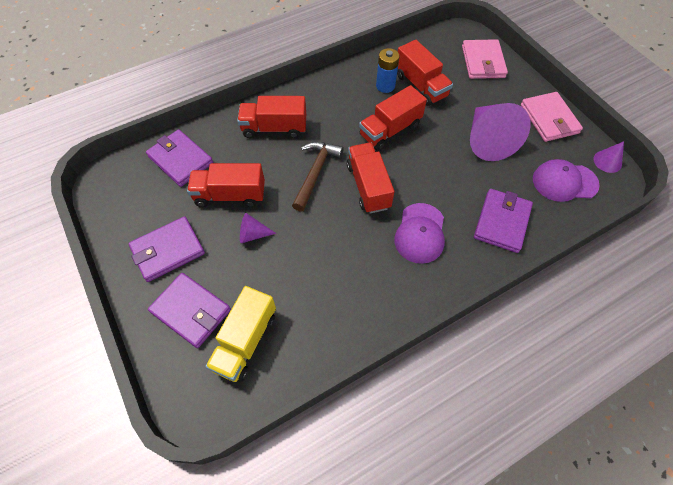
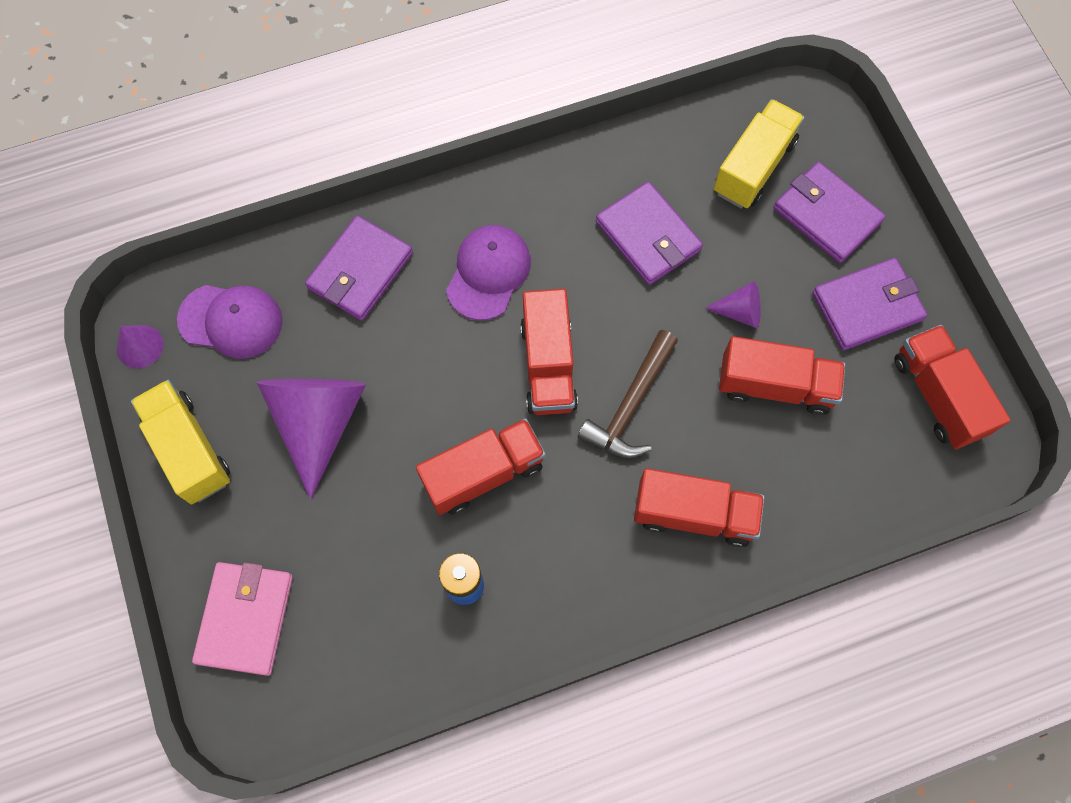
camera: 170 degrees left, 10 degrees up
(181, 160) = (862, 471): purple wallet -> purple wallet (648, 236)
(421, 86) = (394, 573): red truck -> red truck (938, 395)
(549, 119) = (189, 449): pink wallet -> yellow truck

